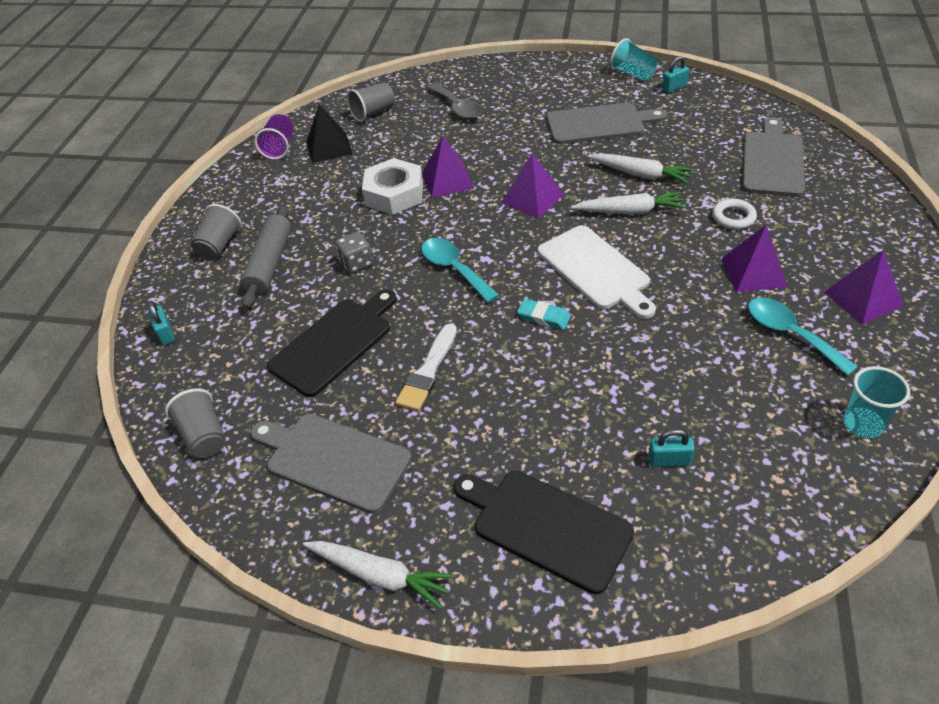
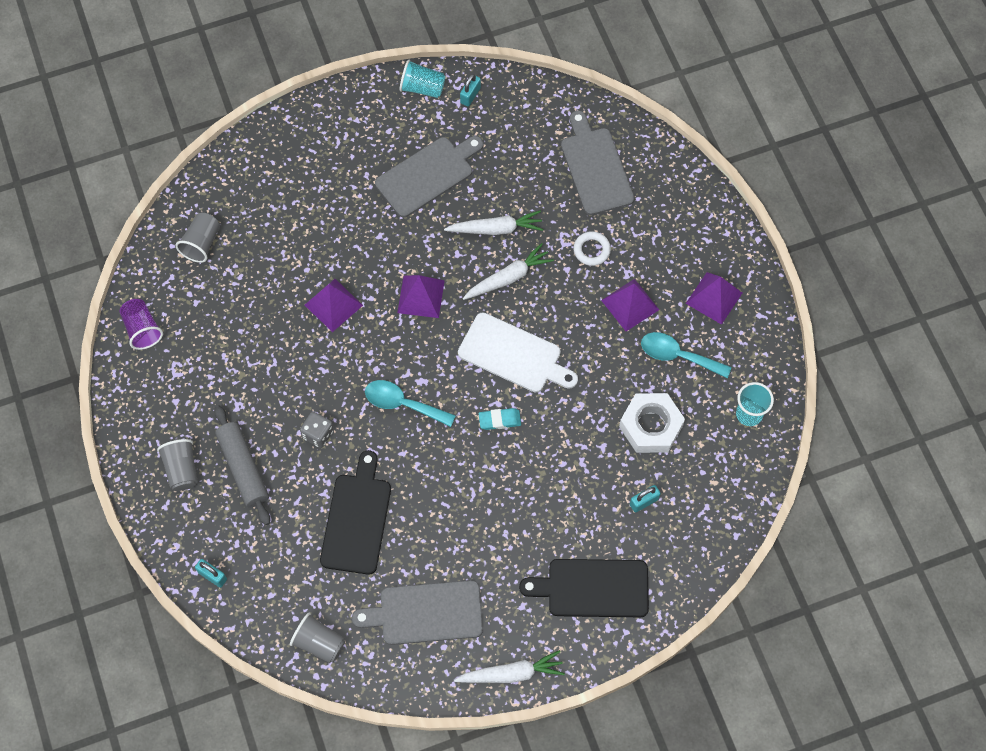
camera: 35 degrees left, 20 degrees up
(329, 147) = (192, 308): black pyramid -> none
(394, 194) = (296, 342): white nut -> white nut (651, 426)
(428, 371) = (444, 509): white brush -> none
(457, 108) = (281, 203): grey spoon -> none

